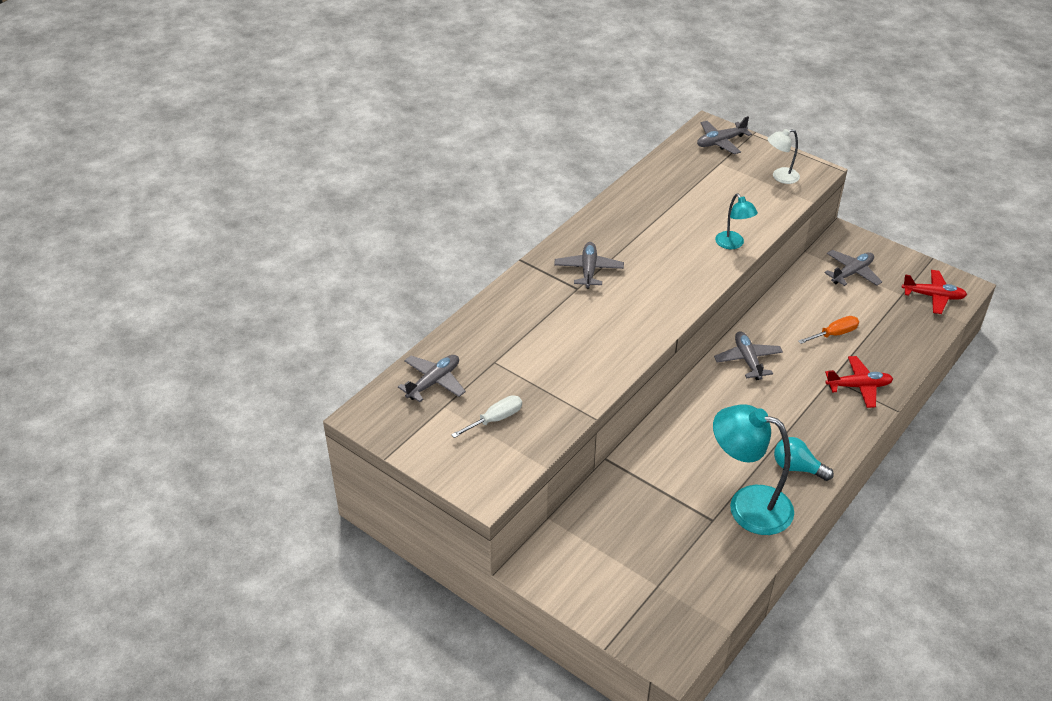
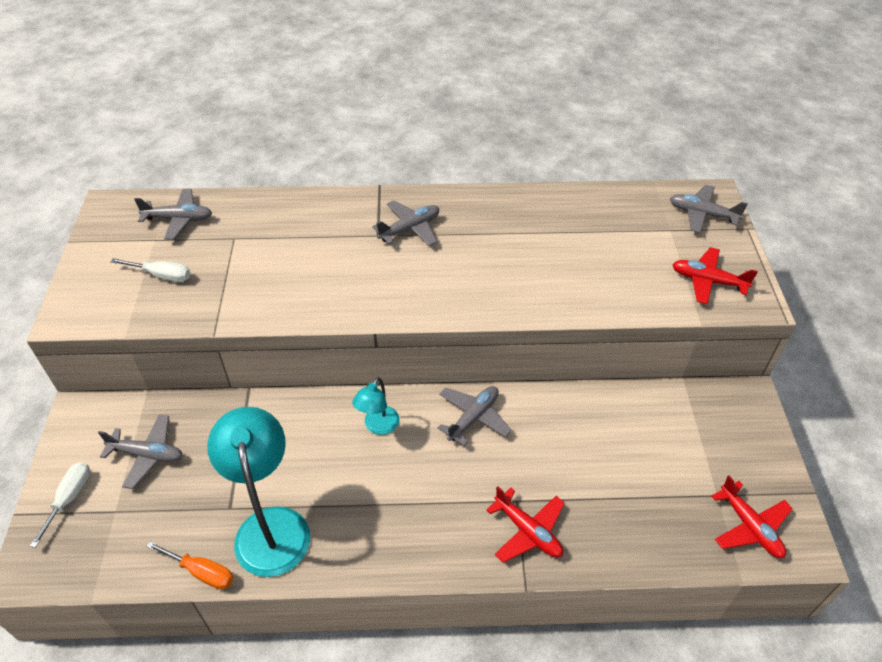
camera: 50 degrees right, 5 degrees up
(620, 608) = (69, 498): none -> white screwdriver
(733, 244) = (558, 300): turquoise lamp -> turquoise lamp (378, 426)
(780, 177) = (708, 281): white lamp -> red plane
(797, 468) = (357, 540): turquoise light bulb -> none
(834, 334) = (586, 467): orange screwdriver -> orange screwdriver (201, 572)
(852, 273) = (697, 432): grey plane -> grey plane (147, 455)

